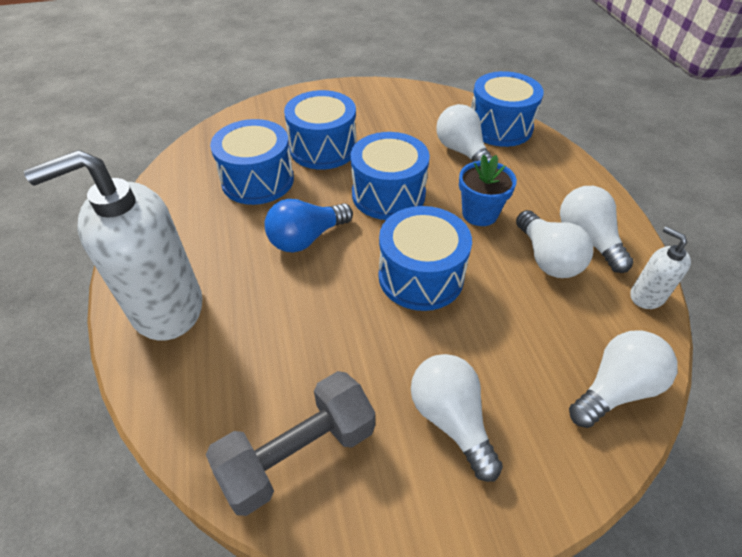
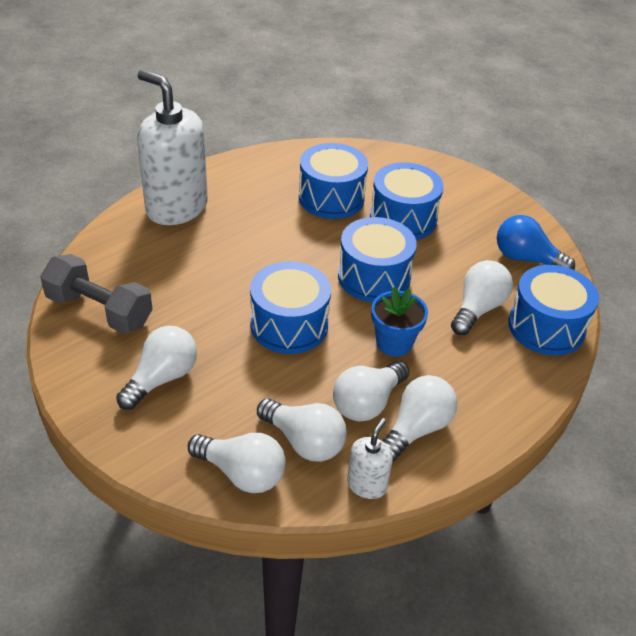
camera: 60 degrees right, 5 degrees down
(306, 238) = (286, 248): blue light bulb -> blue light bulb (526, 259)
(583, 322) = (304, 441): none -> white light bulb

